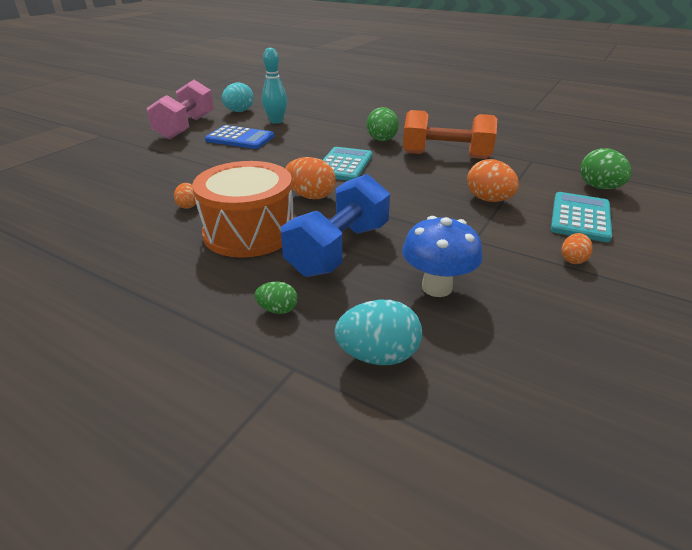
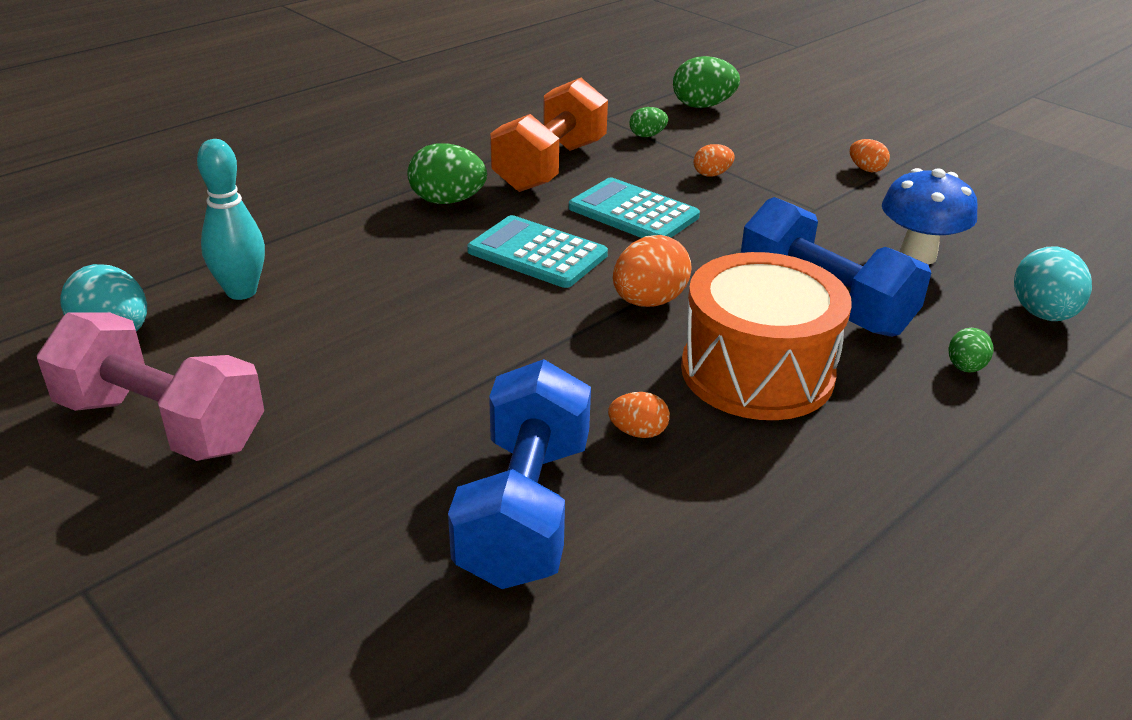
camera: 75 degrees left, 0 degrees up
(132, 189) = (525, 510): none -> blue dumbbell
(240, 138) = (315, 348): blue calculator -> none
(488, 200) = (712, 174): orange egg -> orange egg, size x0.56
(522, 175) = (647, 135): none -> green egg
(580, 217) = (775, 138): turquoise calculator -> turquoise calculator (633, 212)

